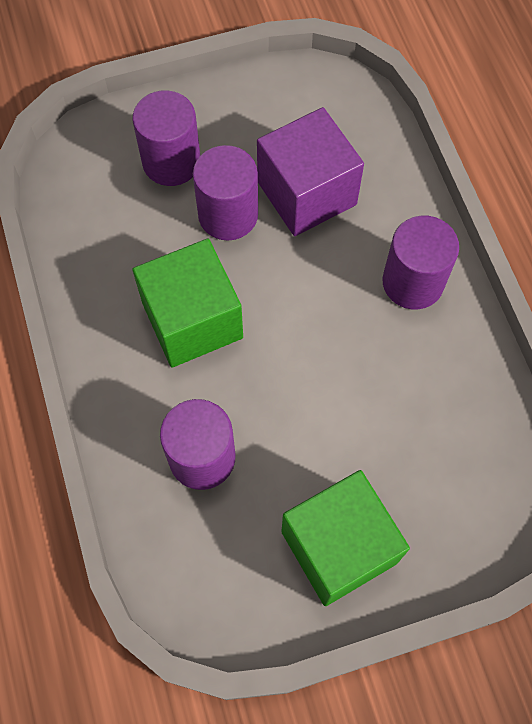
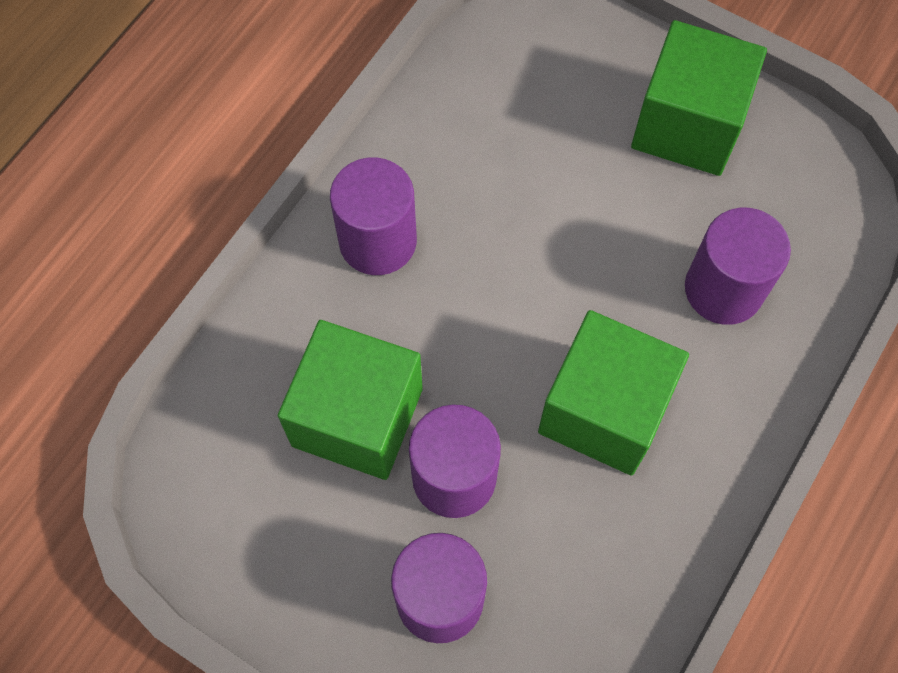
camera: 130 degrees left, 0 degrees up
(306, 193) = (357, 417): purple cube -> green cube

